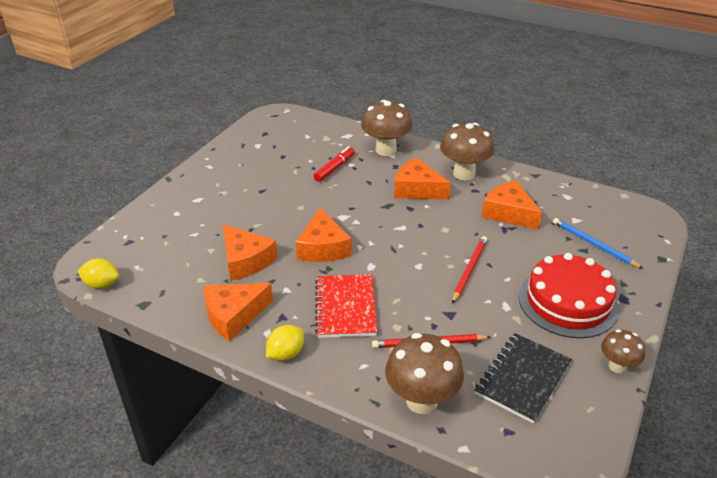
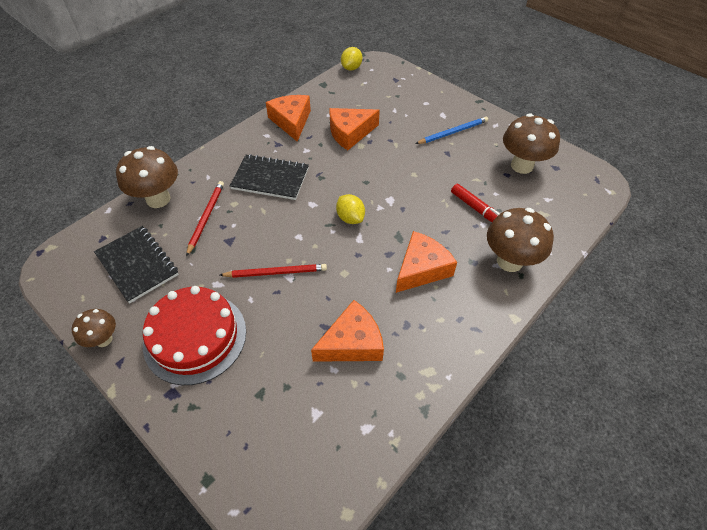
camera: 105 degrees right, 15 degrees up
(286, 354) = (241, 141): yellow lemon -> yellow lemon (350, 218)
(323, 247) = (349, 178): orange cheese -> none
(345, 307) = (270, 178): red notebook -> black notebook
(464, 174) = (443, 325): brown mushroom -> brown mushroom (522, 166)
(469, 270) = (276, 272): red pencil -> red pencil turned 45 degrees counterclockwise
(593, 244) = (264, 409): blue pencil -> blue pencil (453, 132)

